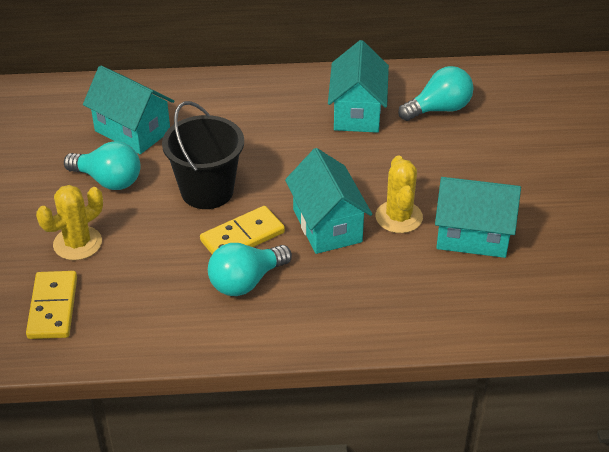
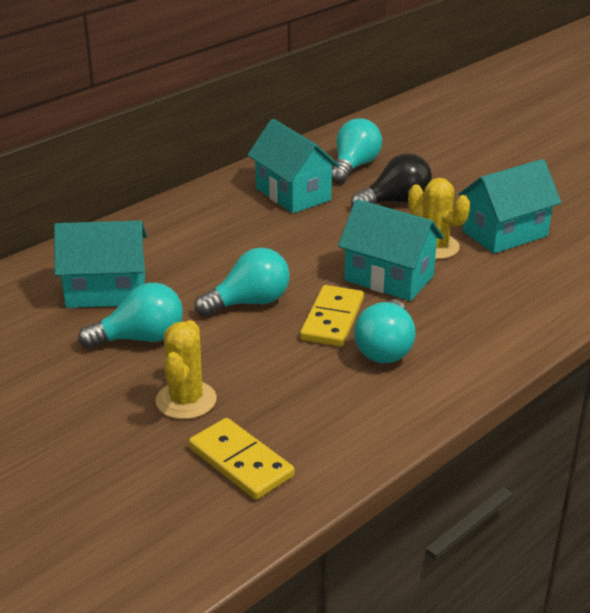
camera: 40 degrees left, 10 degrees down
(207, 191) = (249, 302): black bucket -> turquoise light bulb
(426, 159) = (395, 201): none -> black light bulb

